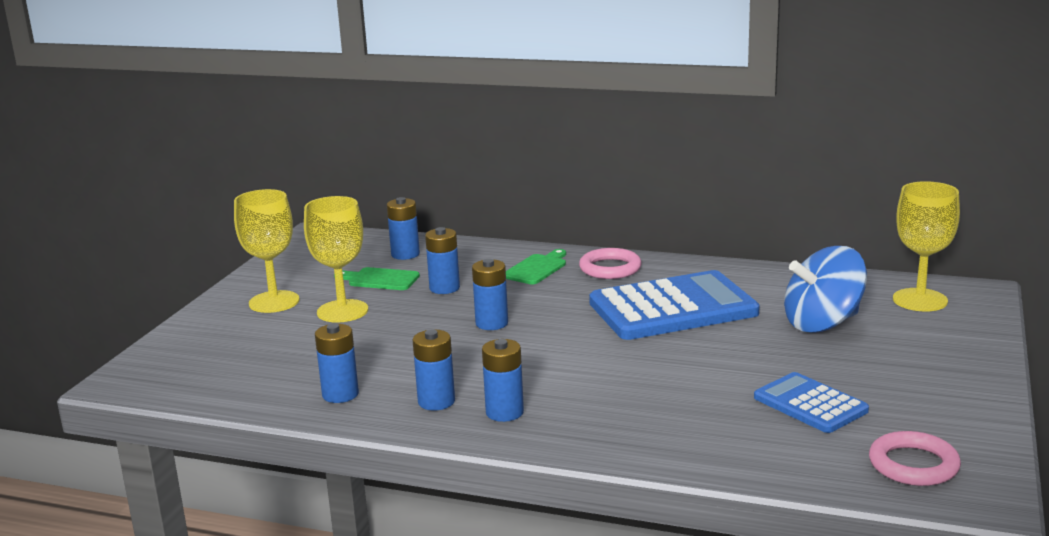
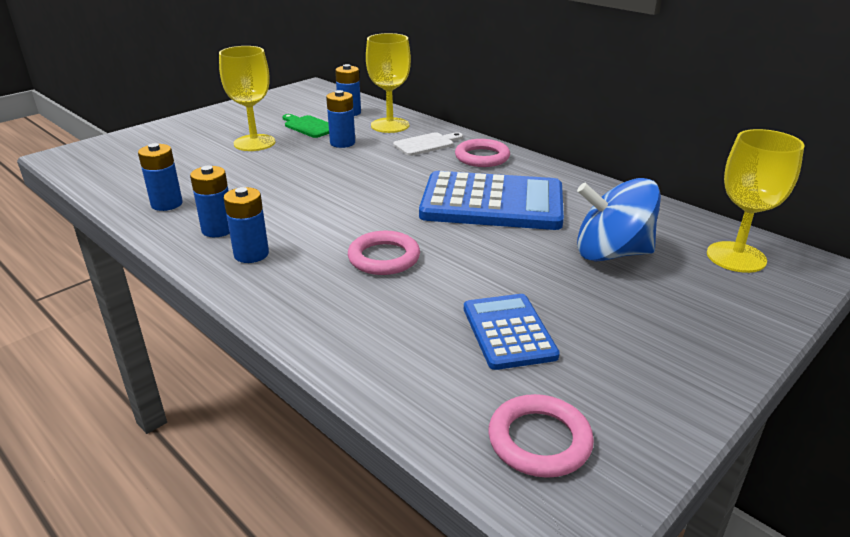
camera: 25 degrees right, 10 degrees up
(274, 302) = (223, 126): yellow goblet -> yellow goblet (390, 125)
(491, 323) = (339, 178): blue battery -> none
(537, 268) = (426, 144): green cutting board -> white cutting board
(635, 380) = (384, 258): none -> pink ring

